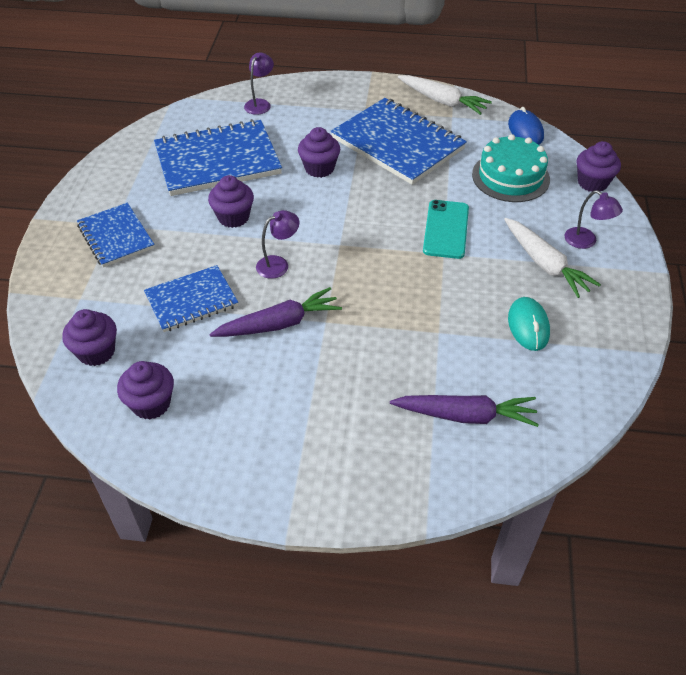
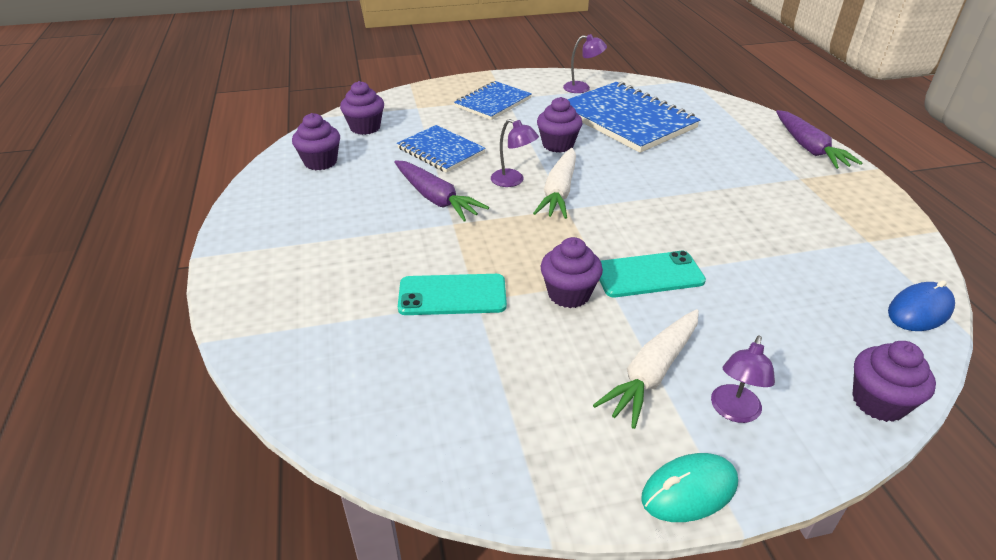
camera: 70 degrees right, 10 degrees down
(260, 104) = (733, 119): purple lamp -> purple lamp (582, 88)
(319, 168) = (670, 172): purple cupcake -> purple cupcake (569, 294)
(397, 144) = (766, 211): blue notebook -> none
(427, 345) = (452, 295): none -> turquoise phone
(442, 101) = (889, 227): white carrot -> white carrot (559, 192)
(465, 415) = (360, 343): purple carrot -> purple carrot (809, 148)
(510, 177) = (801, 312): turquoise cake -> none
(528, 326) = (525, 374): turquoise mouse -> turquoise mouse (689, 490)

